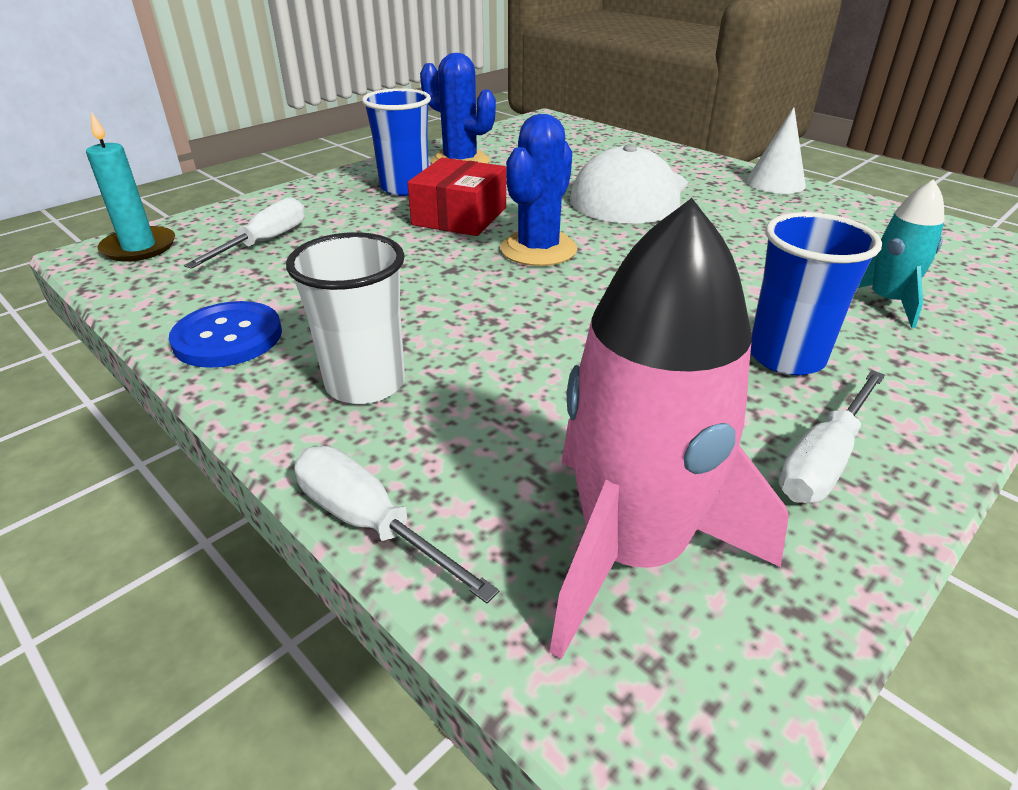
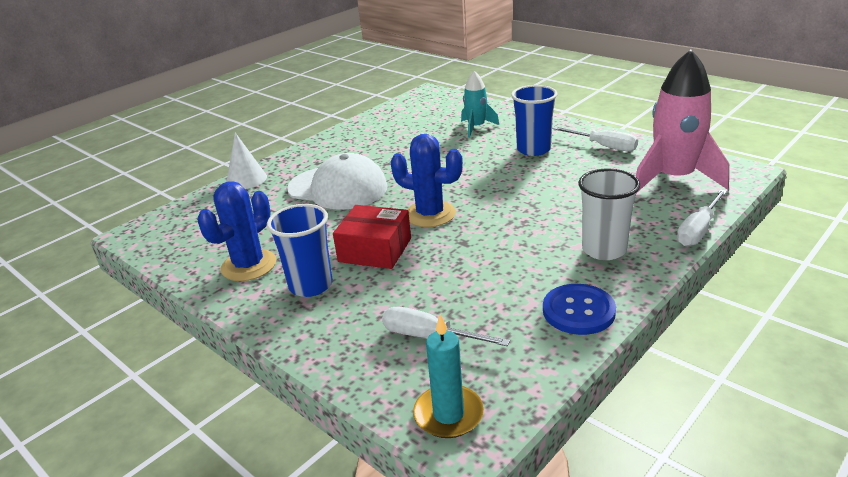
camera: 90 degrees left, 5 degrees down
(775, 183) = (322, 144): white cone -> white cone (246, 179)

